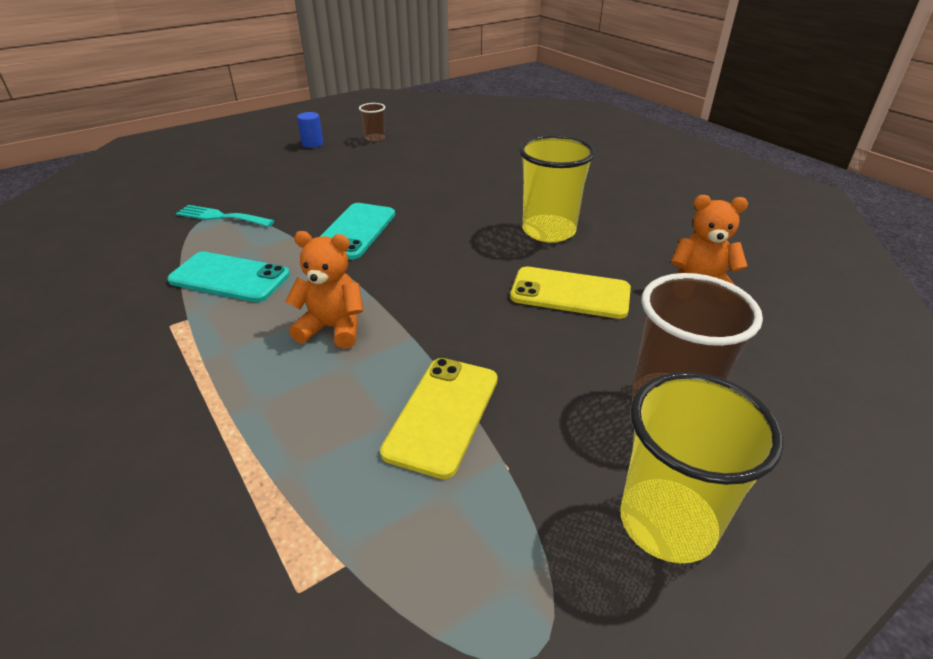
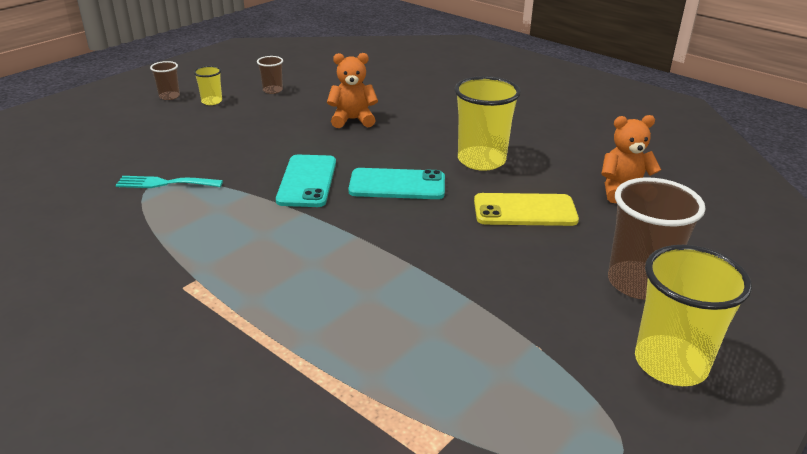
camera: 15 degrees left, 5 degrees down
(229, 278) = (212, 238): turquoise phone -> turquoise phone (397, 185)
(278, 135) = (169, 96): none -> brown cup
(312, 144) = (212, 101): blue cylinder -> yellow cup
(332, 328) = (338, 267): orange teddy bear -> orange teddy bear (353, 120)
(443, 414) = (470, 319): yellow phone -> none

